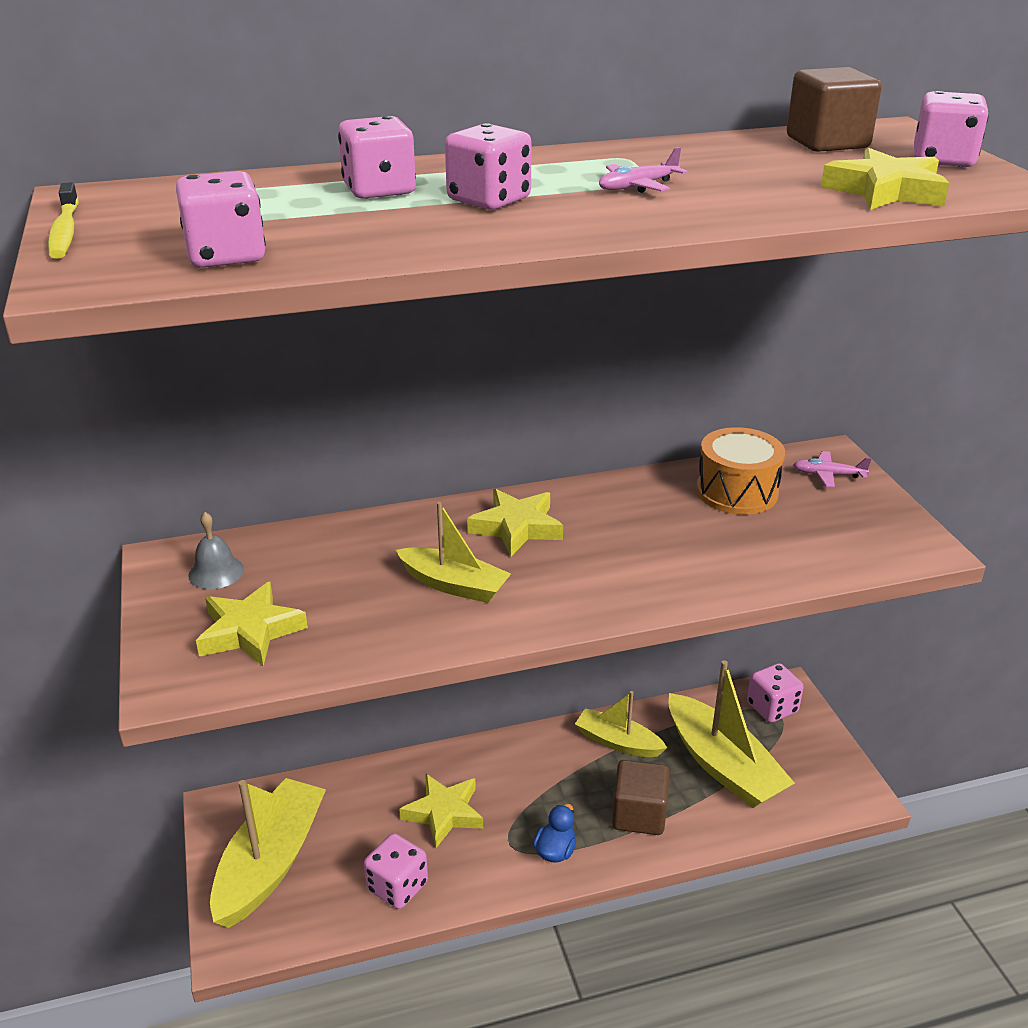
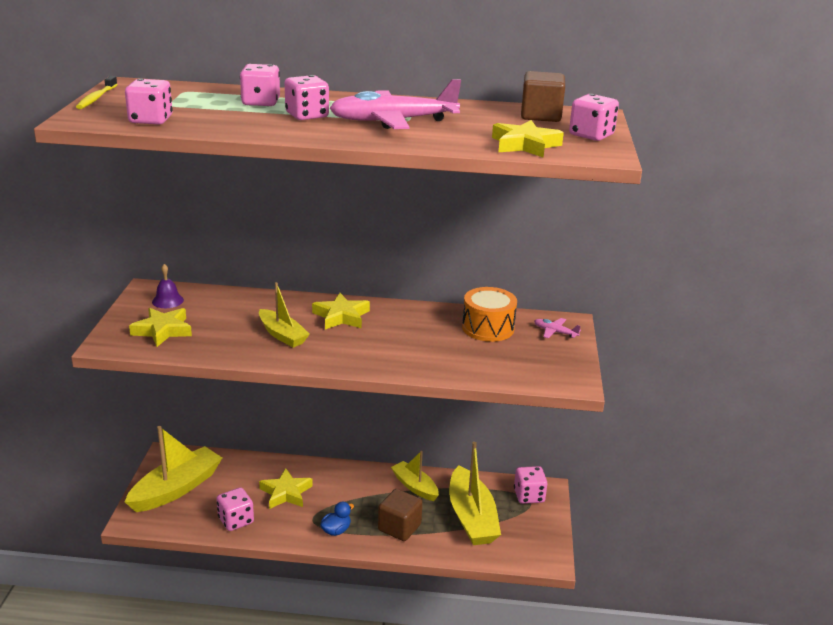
camera: 20 degrees right, 5 degrees down
(216, 572) = (167, 300): grey bell -> purple bell
(638, 186) = (393, 121): pink plane -> pink plane, size x2.31

